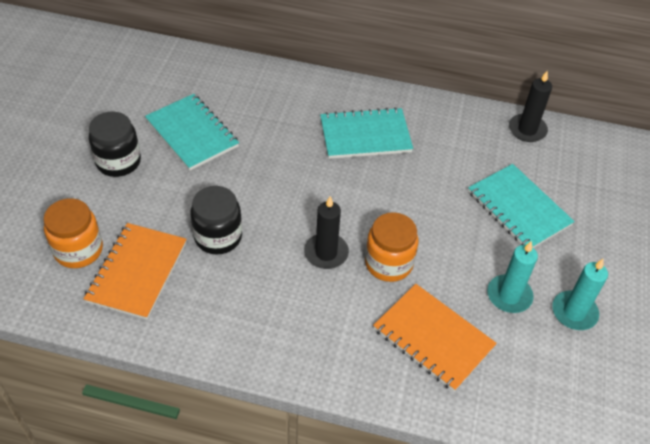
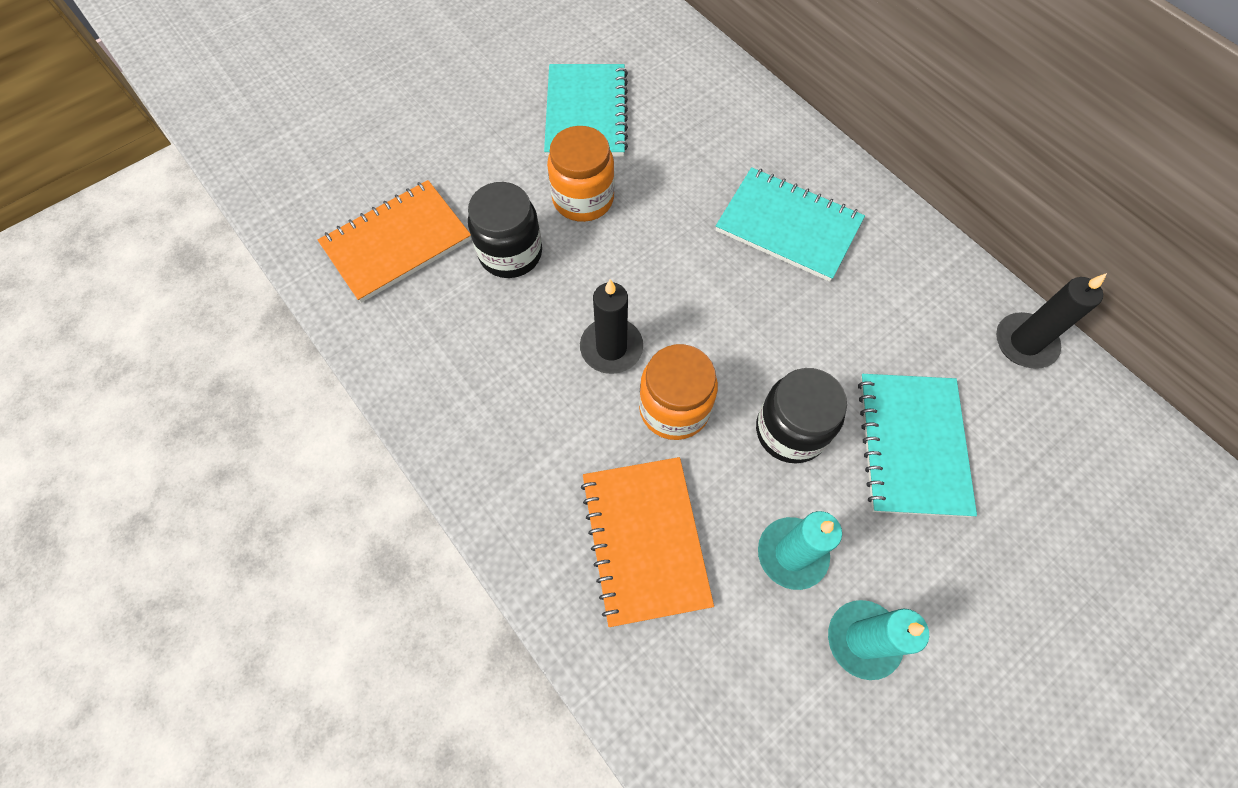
camera: 40 degrees right, 15 degrees up
(78, 250) = (363, 183): orange jar -> orange jar (583, 199)
(118, 162) = (483, 105): black jar -> black jar (790, 431)

